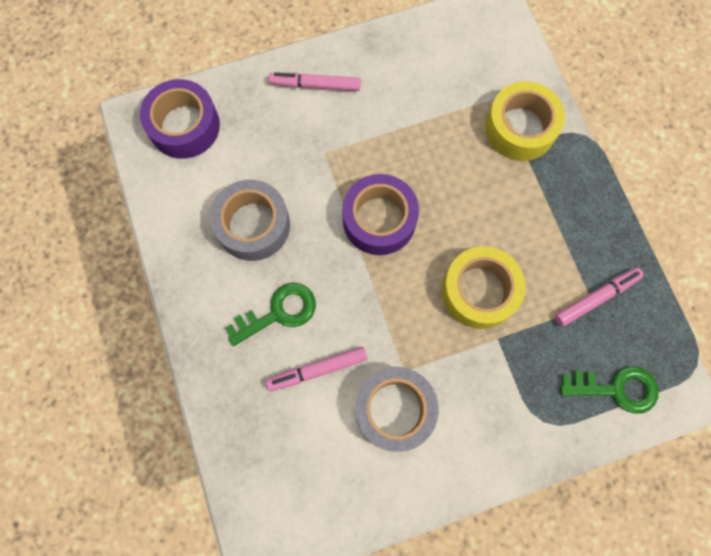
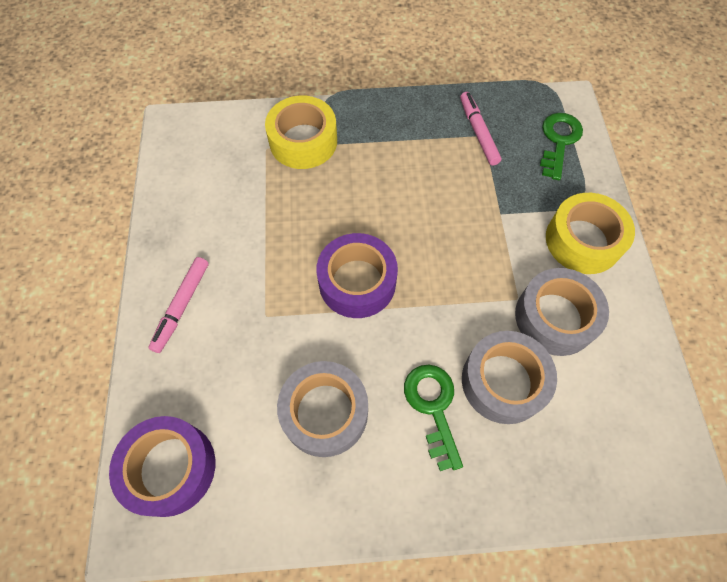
camera: 75 degrees left, 10 degrees down
(317, 369) = (503, 381): pink marker -> grey tape
(479, 291) = (452, 216): yellow tape -> yellow tape (583, 240)

